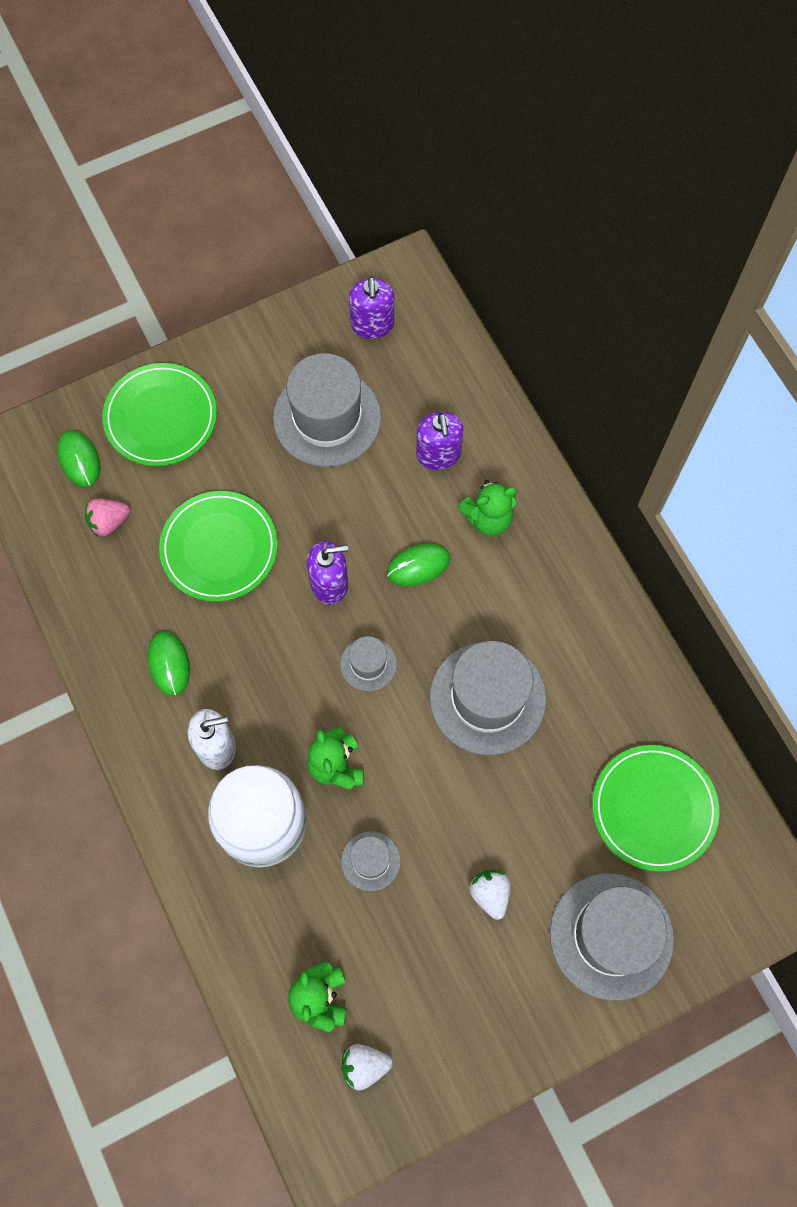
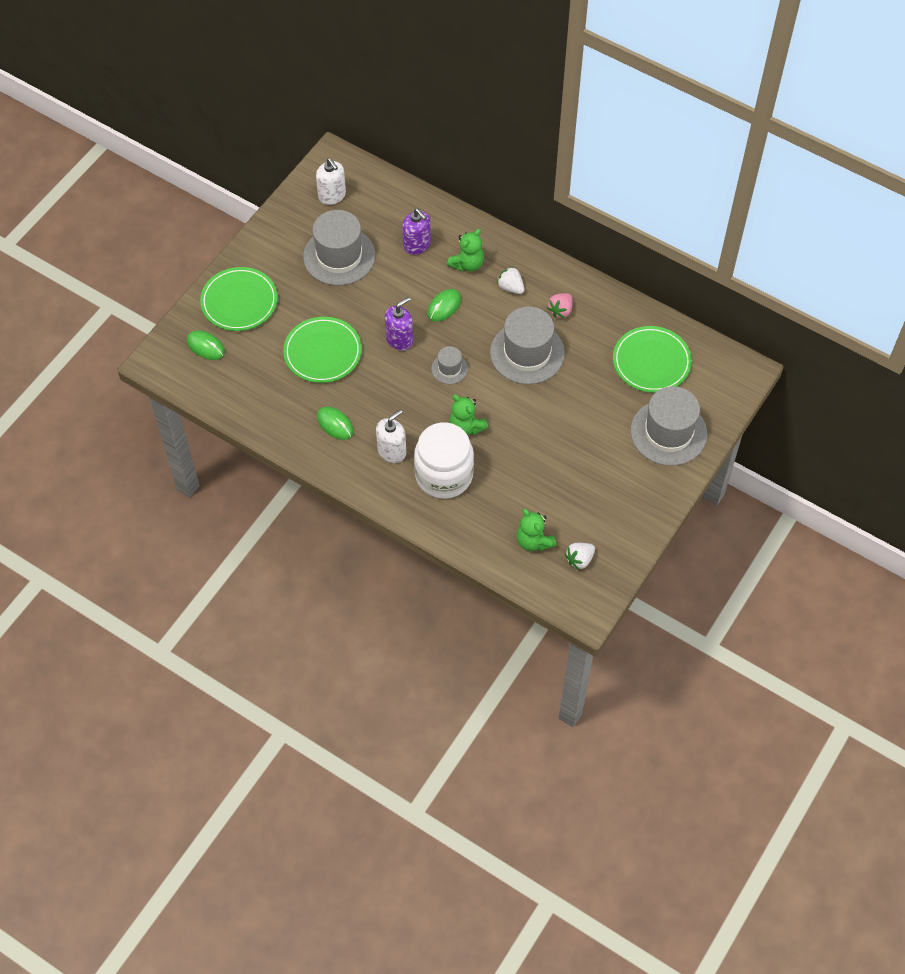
camera: 30 degrees left, 10 degrees down
(108, 522) = (247, 370): pink strawberry -> pink strawberry (560, 310)
(370, 861) = (517, 463): grey hat -> none
(372, 325) = (332, 195): purple soap dispenser -> white soap dispenser
(490, 894) = (592, 445): white strawberry -> white strawberry (511, 287)

